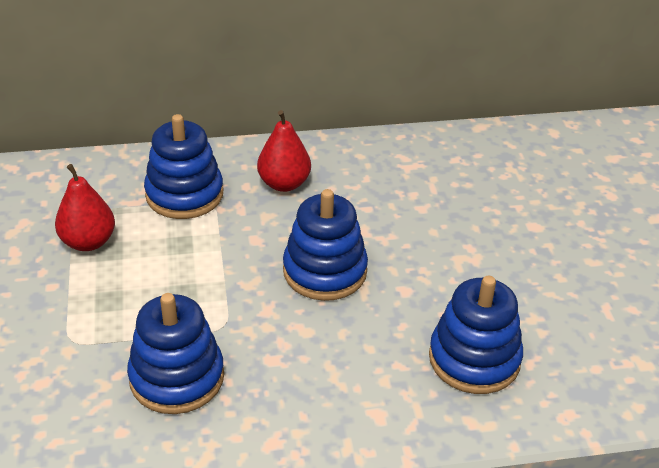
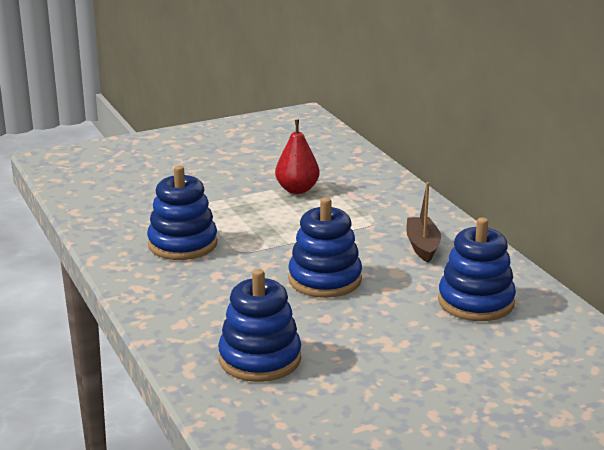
camera: 75 degrees right, 15 degrees down
(184, 194) = (376, 211): blue stacking toy -> blue stacking toy (476, 302)
(284, 184) = (422, 246): red pear -> brown boat

